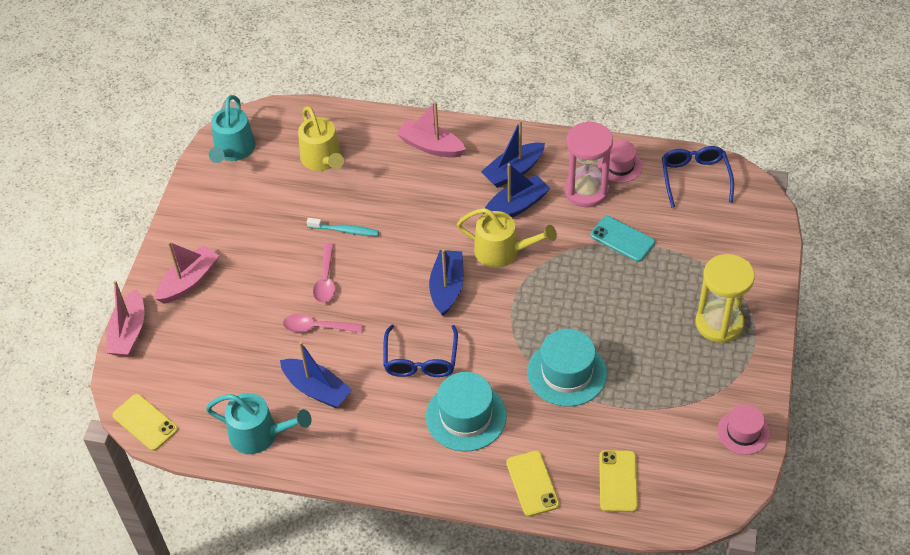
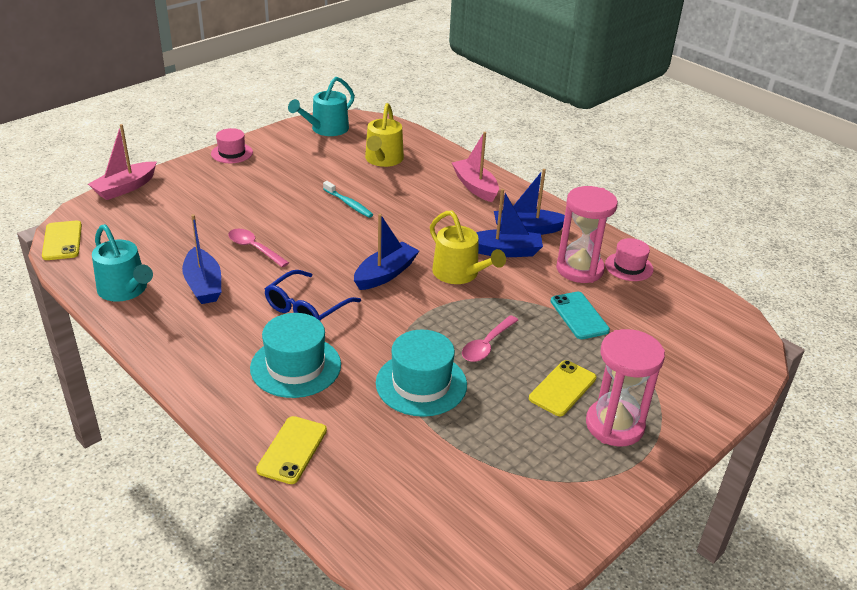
camera: 30 degrees right, 15 degrees down
(189, 281) = (202, 180): pink boat -> none
(326, 280) = (298, 224): pink spoon -> pink spoon (487, 345)
(618, 481) = (374, 497): yellow phone -> yellow phone (562, 388)
(695, 178) = (696, 306): blue glasses -> none
(719, 323) = (614, 425): yellow hourglass -> pink hourglass
(743, 432) = (550, 532): pink hat -> pink hat (232, 153)

